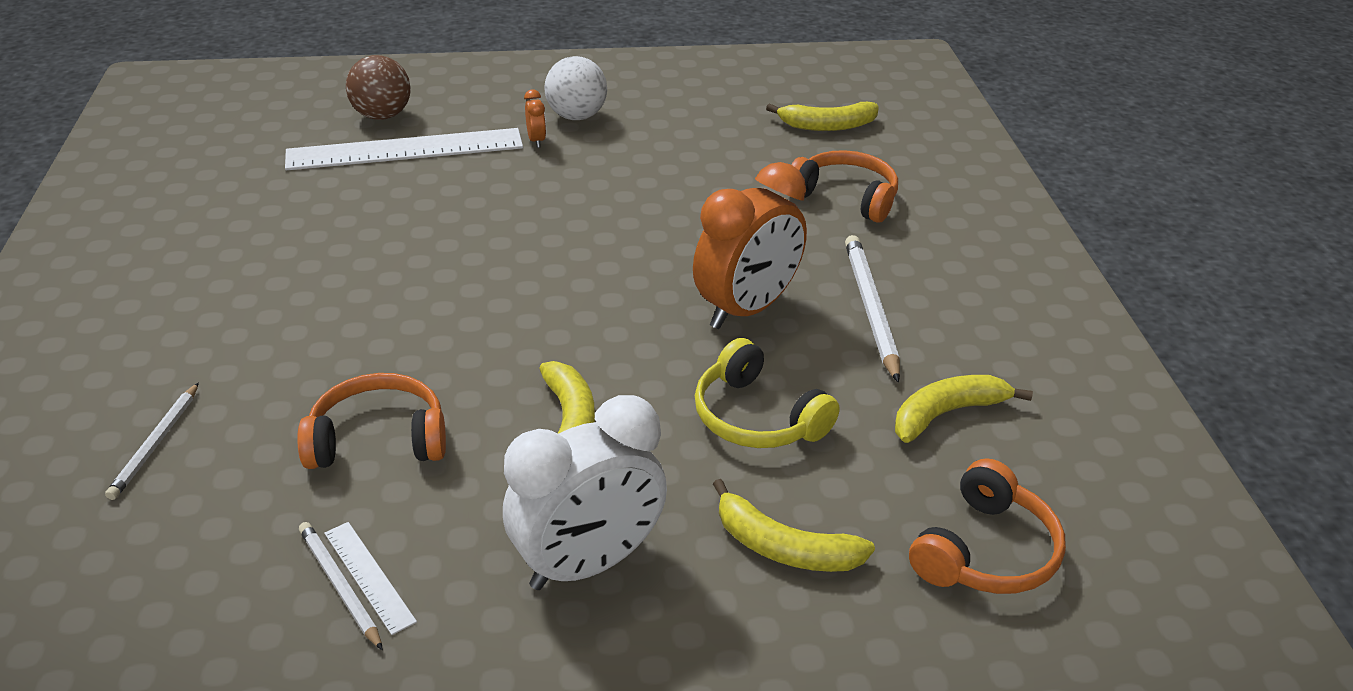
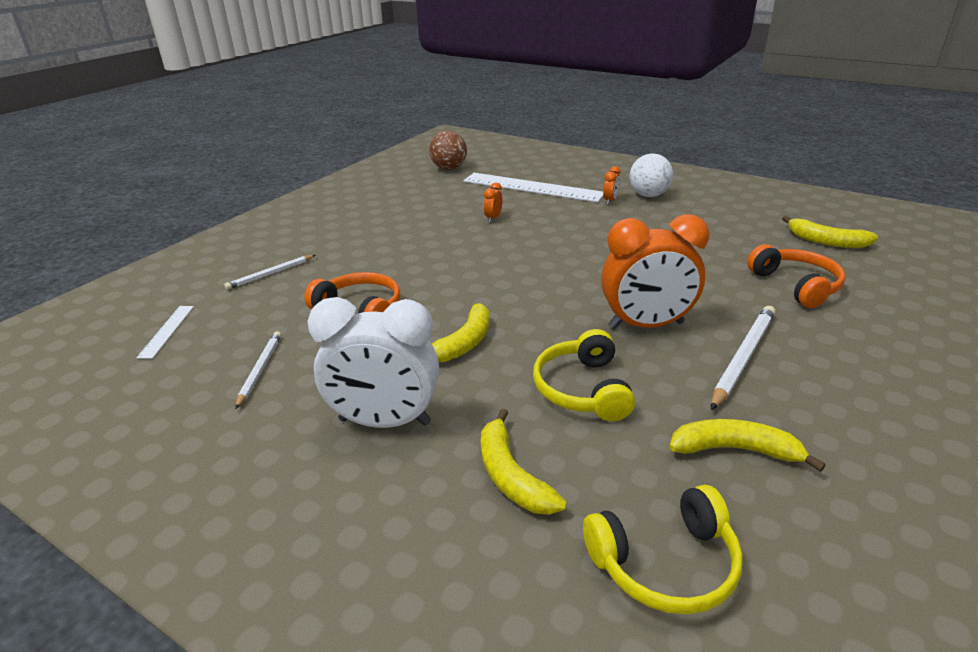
camera: 40 degrees right, 5 degrees down
(369, 576) = (277, 372): white ruler -> white ruler (167, 331)
(382, 115) = (538, 170): brown ball -> brown ball (449, 168)
(404, 222) = (493, 218): none -> orange clock
(986, 552) = (665, 564): orange headphones -> yellow headphones

